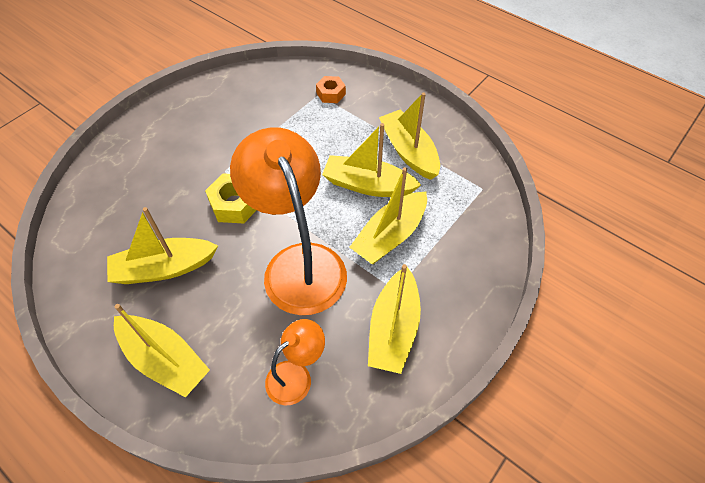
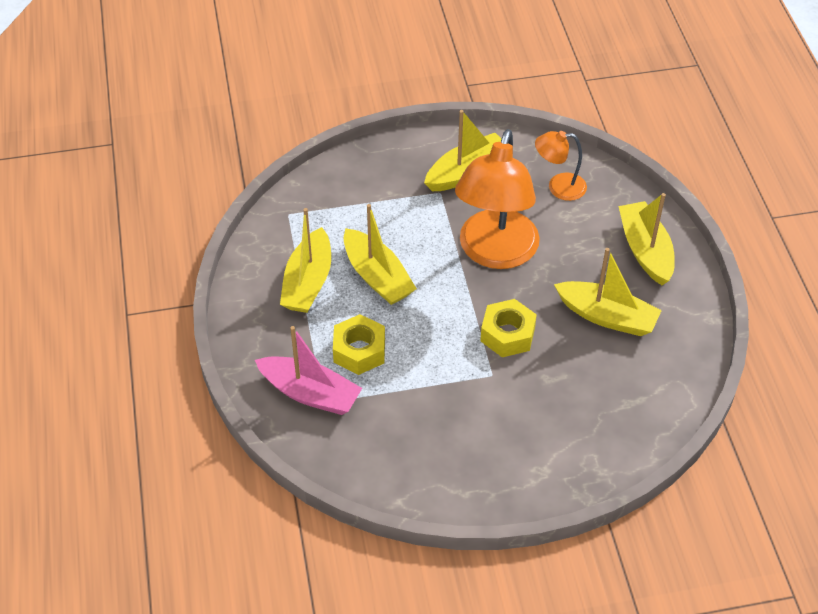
camera: 140 degrees left, 5 degrees down
(327, 132) = (359, 351): none -> yellow nut
(331, 94) = (310, 393): orange nut -> pink boat
(390, 236) = (404, 227): yellow boat -> none

